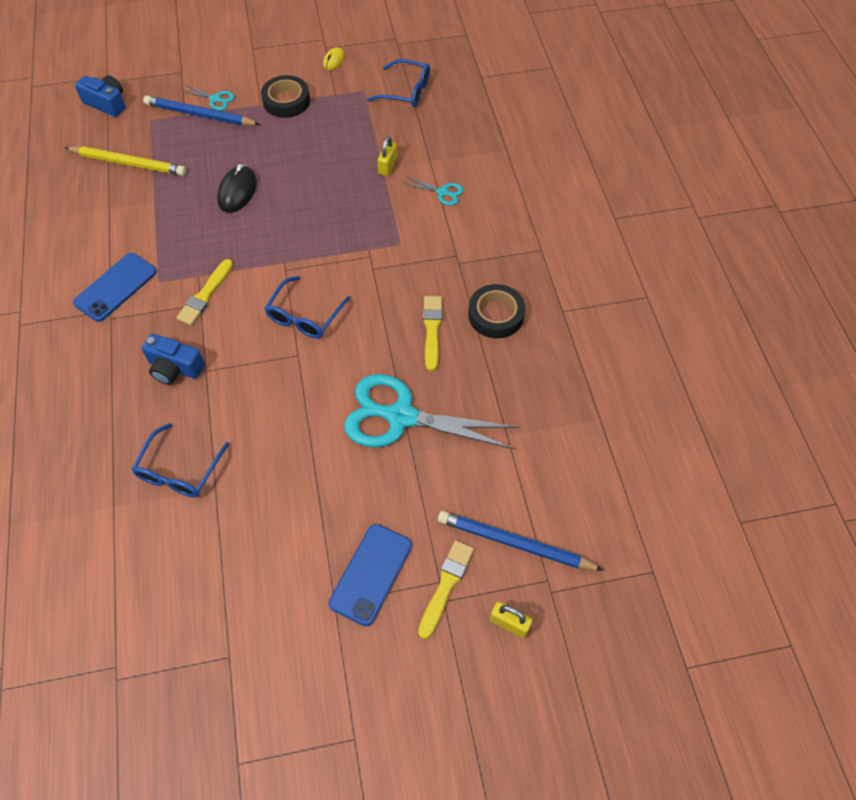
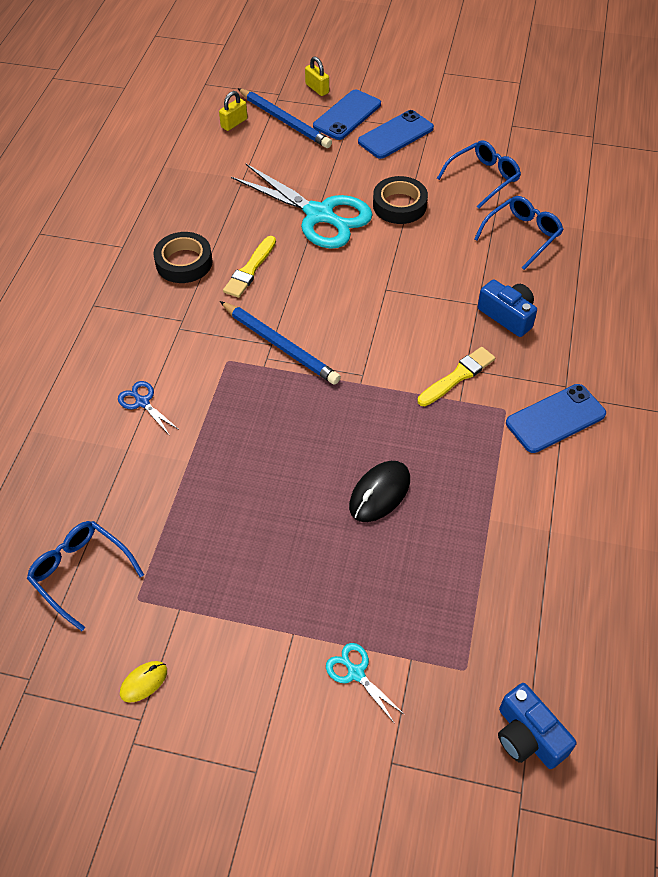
camera: 155 degrees left, 5 degrees down
(128, 163) = (512, 595): yellow pencil -> none
(200, 115) = (389, 649): blue pencil -> blue pencil (280, 345)
(286, 101) = (254, 624): black tape -> black tape (399, 205)
(304, 316) = (363, 321): blue glasses -> blue glasses (483, 178)
(388, 166) = (181, 461): yellow padlock -> yellow padlock (234, 123)
(442, 192) = (142, 402): turquoise scissors -> blue scissors
(445, 586) = (347, 115): yellow brush -> blue phone

